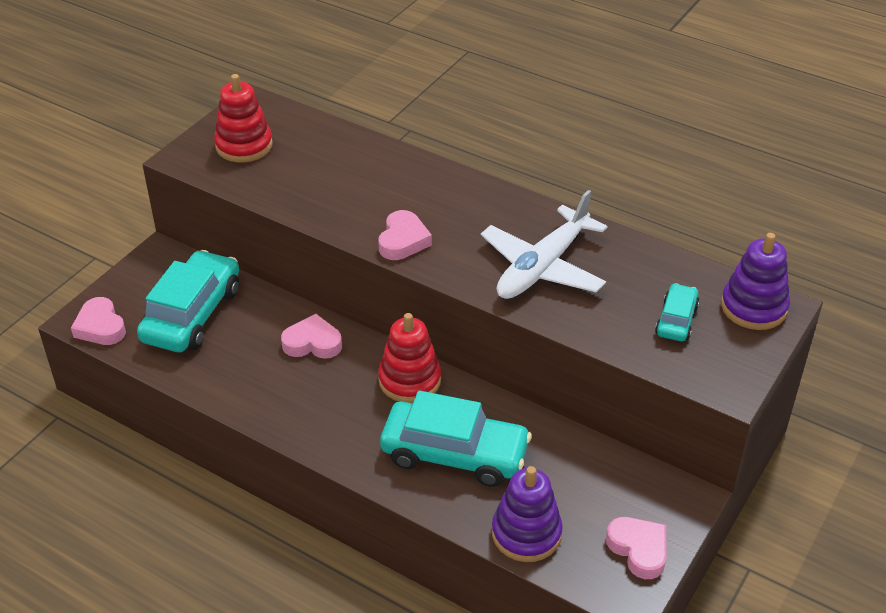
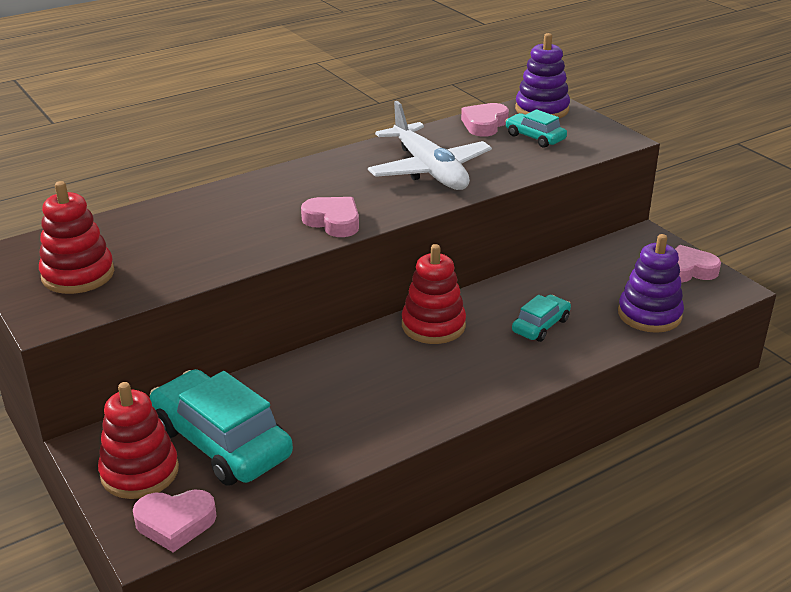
camera: 65 degrees left, 10 degrees down
(143, 288) = (140, 472): none -> red stacking toy
(312, 343) = (337, 369): pink heart -> pink heart (484, 124)
(454, 454) = (540, 325): turquoise car -> turquoise car, size x0.51

